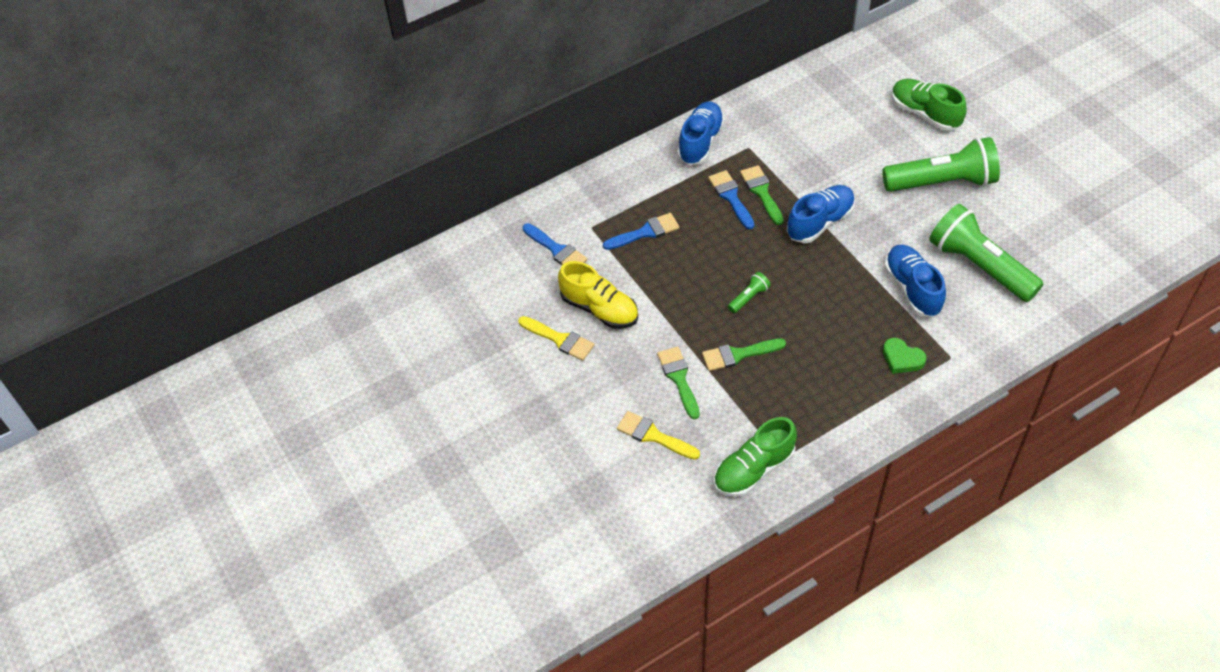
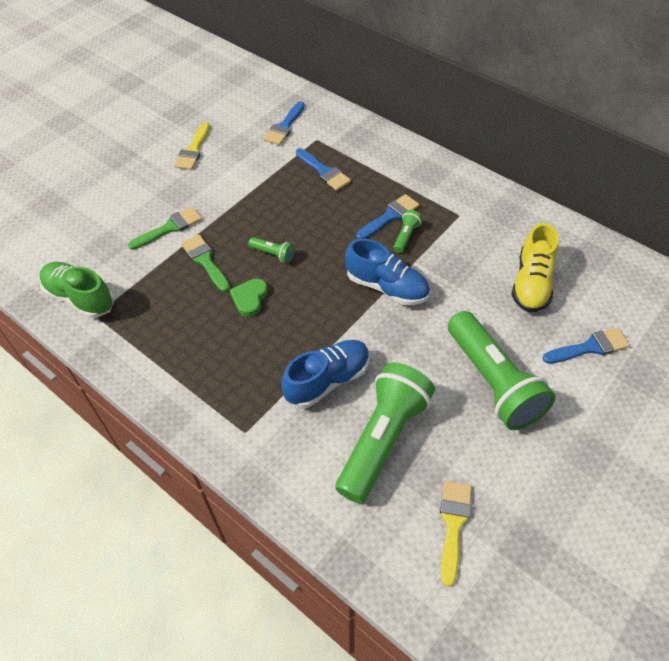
camera: 70 degrees right, 0 degrees up
(599, 309) = (231, 164): yellow shoe -> yellow shoe (531, 283)
(653, 436) = (107, 226): yellow brush -> yellow brush (453, 525)
(700, 142) = (448, 182): blue shoe -> none
(762, 192) = (406, 236): green brush -> green flashlight
(902, 358) = (232, 388): green heart -> green heart (250, 299)
(925, 113) = (589, 347): green shoe -> blue brush

